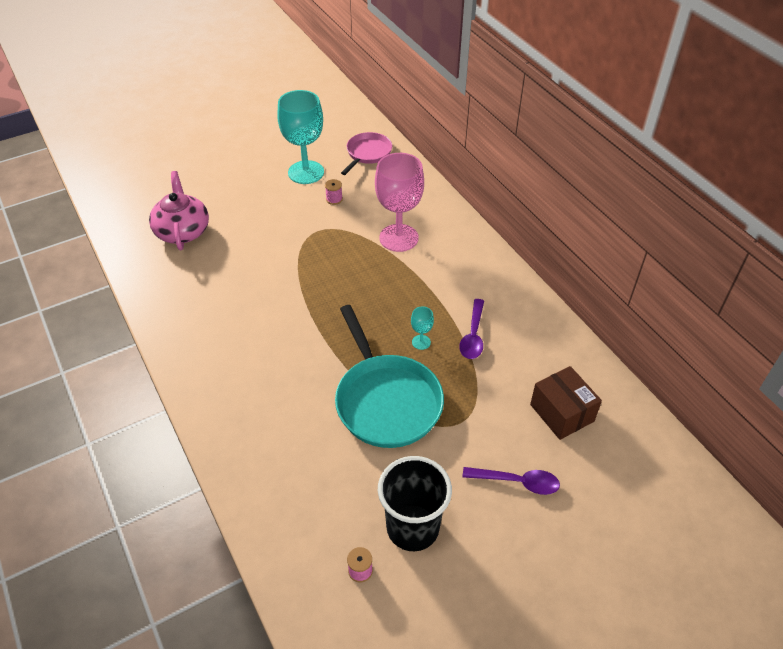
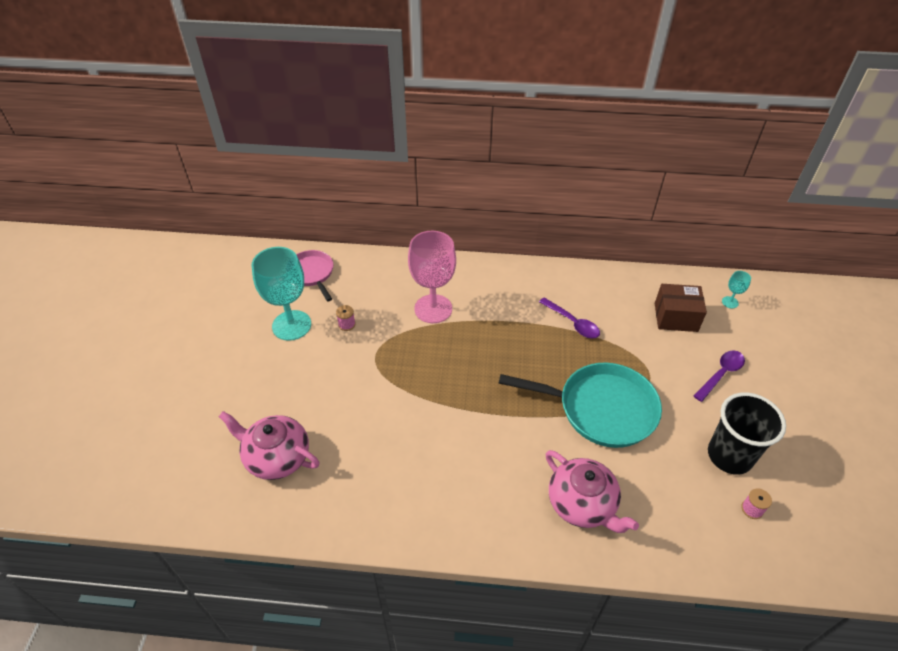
camera: 55 degrees left, 0 degrees up
(270, 431) = (582, 504): none -> pink teapot
(421, 342) = (556, 356): turquoise goblet -> turquoise goblet (730, 302)

